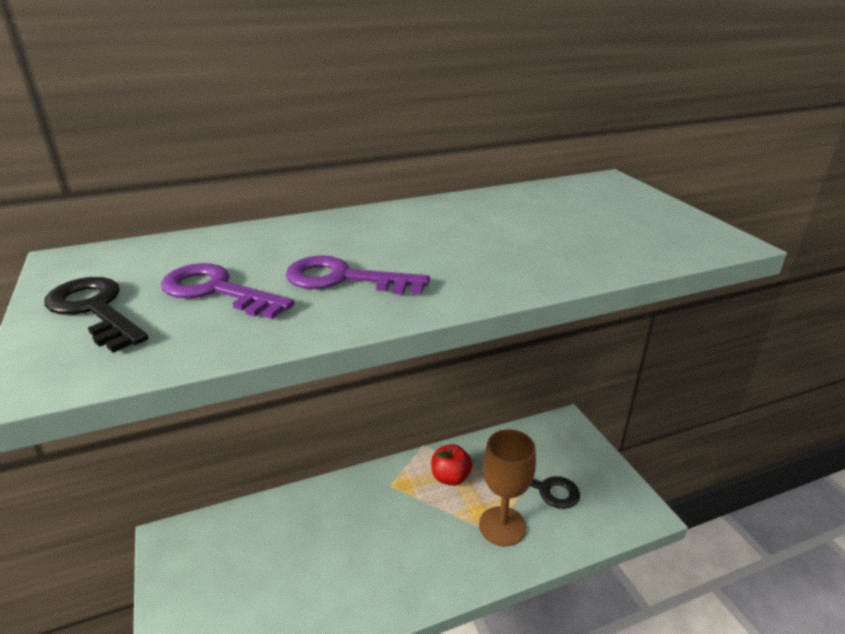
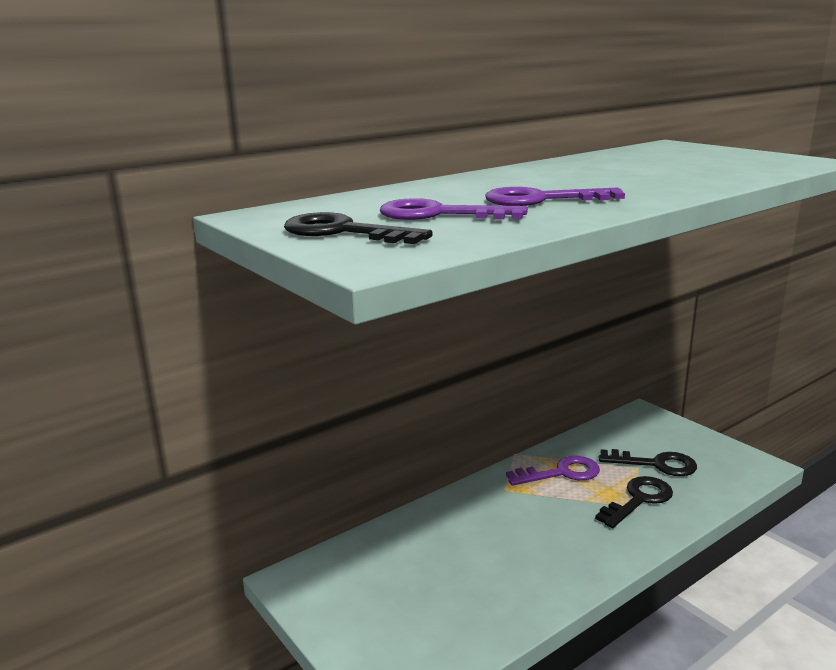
camera: 15 degrees left, 10 degrees down
(450, 477) = (561, 473): red apple -> purple key
(502, 526) = (639, 500): brown goblet -> black key

